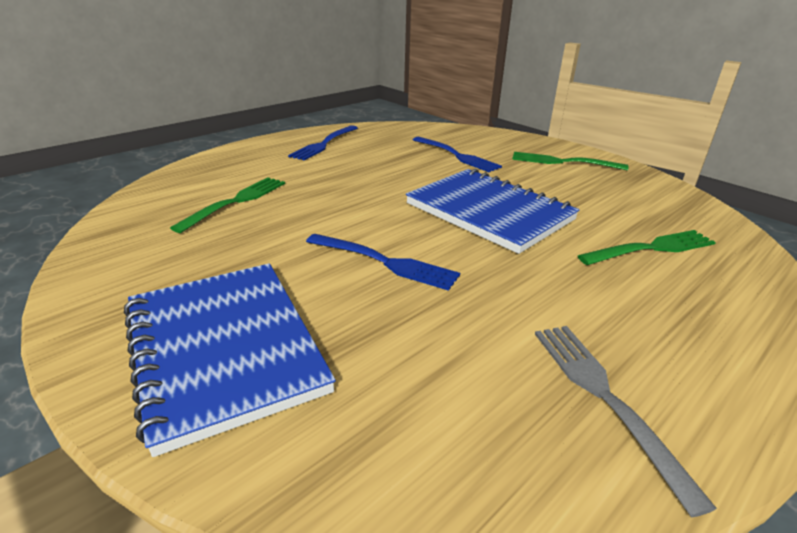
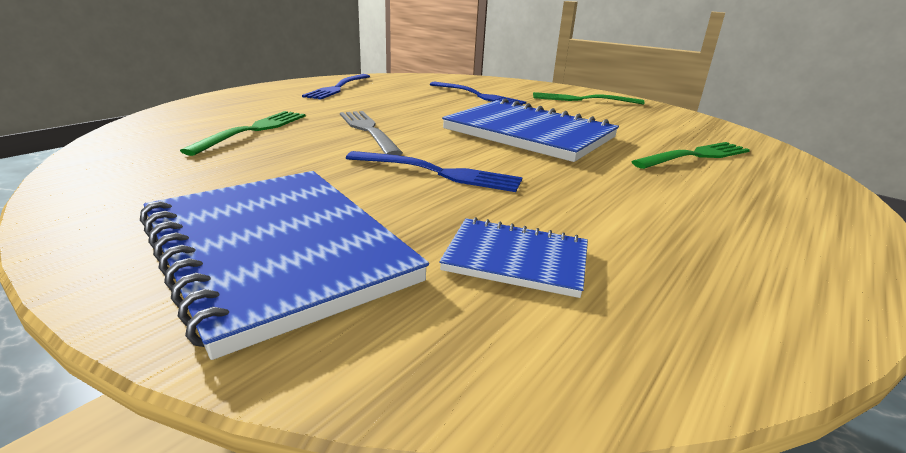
camera: 10 degrees left, 5 degrees down
(420, 373) = (516, 260): none -> blue notebook
(605, 397) = (716, 267): grey fork -> grey fork (368, 130)

